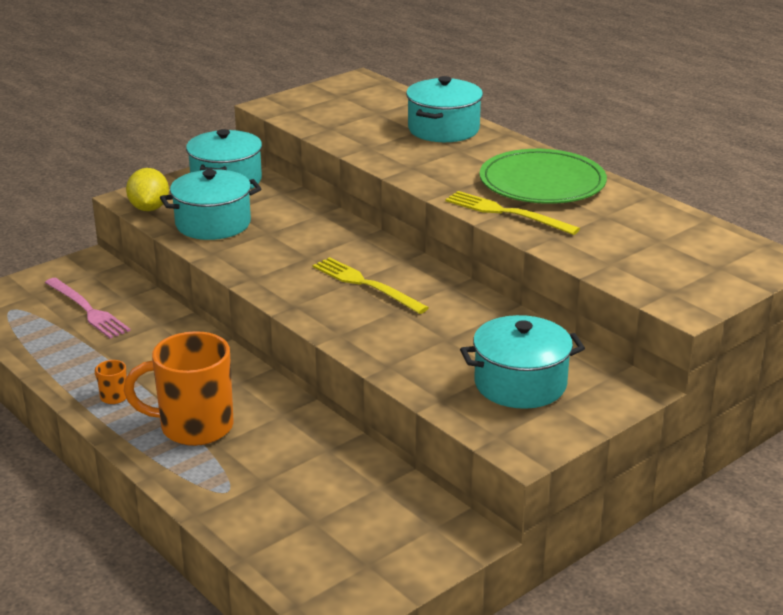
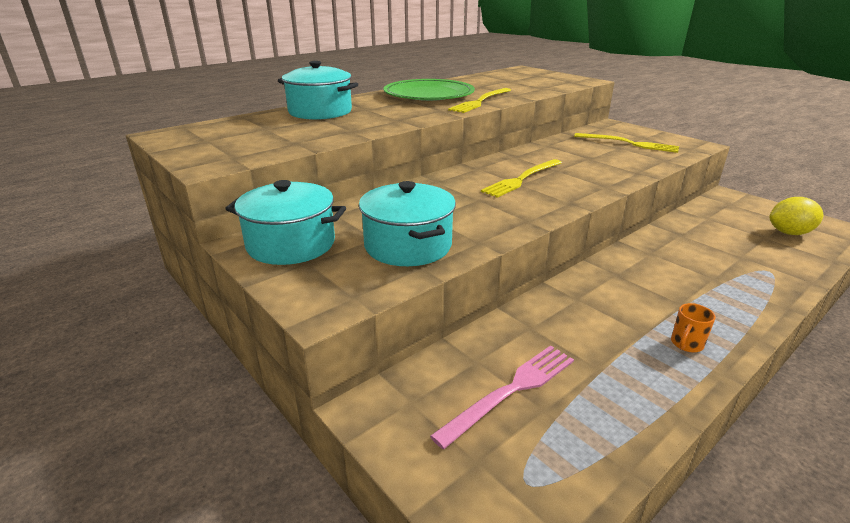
camera: 90 degrees left, 0 degrees up
(149, 208) = (358, 290): yellow lemon -> yellow lemon (789, 233)
(194, 427) = (699, 291): orange mug -> none
(520, 384) = (629, 143): turquoise pot -> yellow fork

